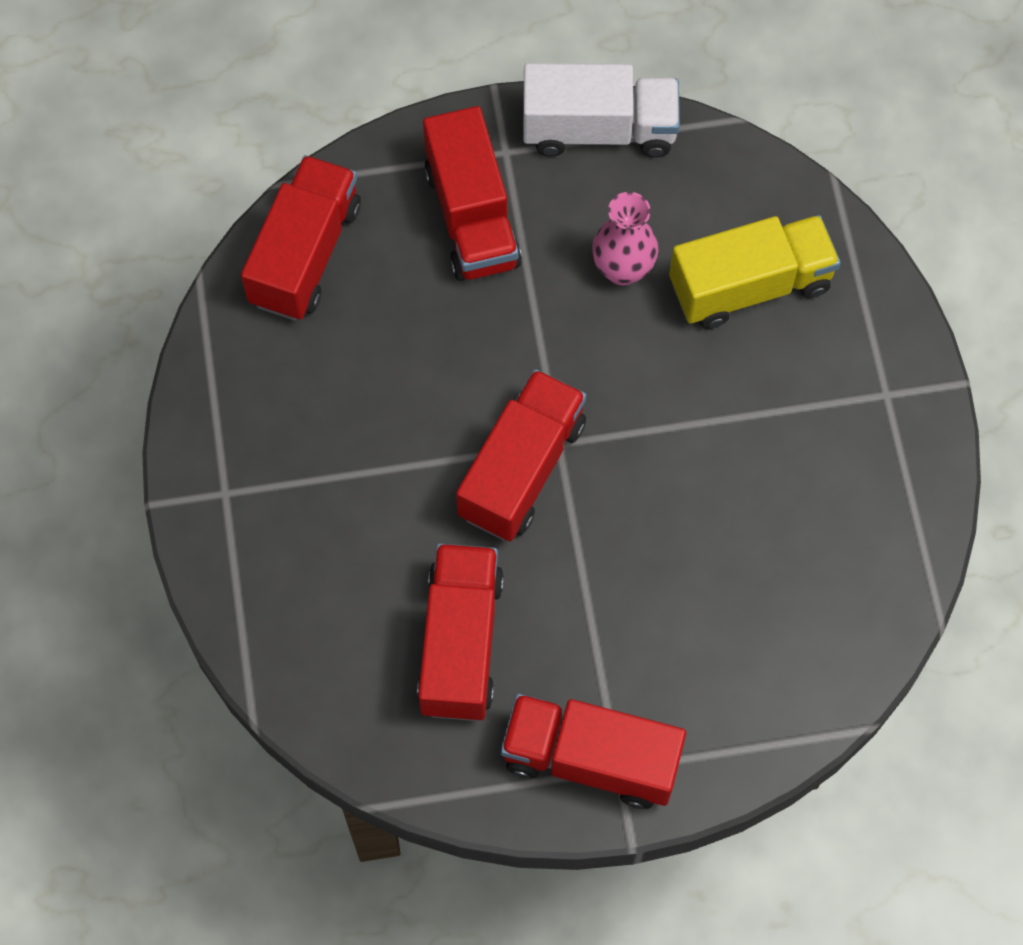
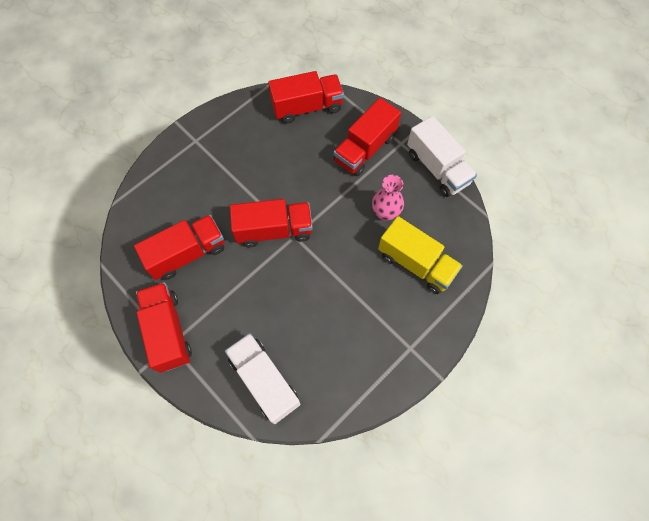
camera: 55 degrees right, 0 degrees up
(788, 651) = (264, 380): none -> white truck

